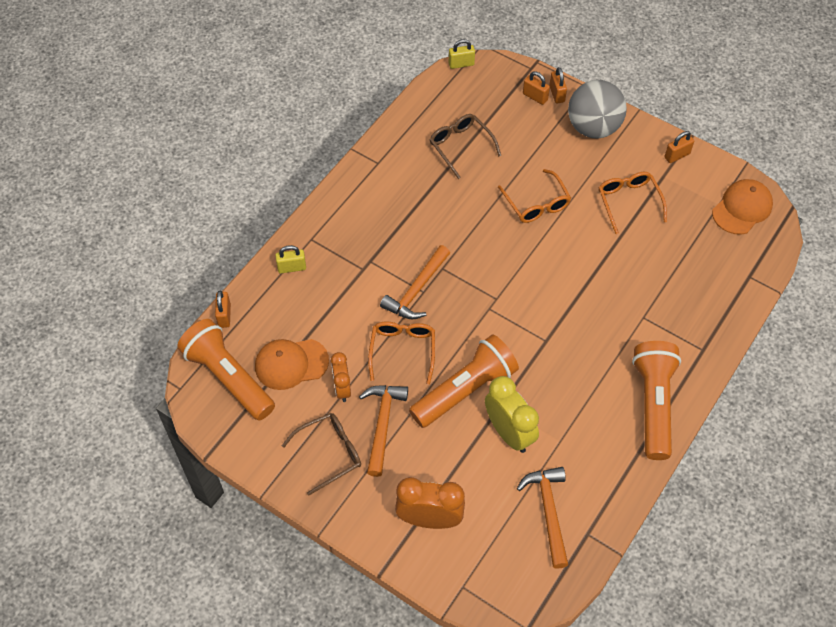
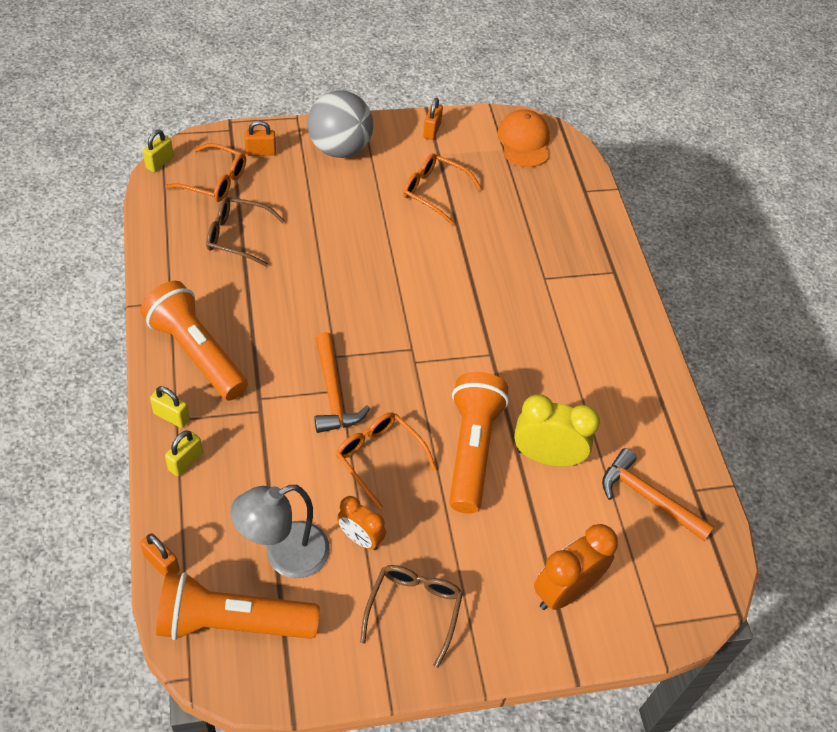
camera: 50 degrees left, 5 degrees down
(291, 364) = (284, 555): orange cap -> grey lamp
(310, 235) = (171, 416): none -> yellow padlock
(382, 425) = (433, 541): orange hammer -> none
(536, 203) = (359, 243): orange glasses -> orange glasses (214, 181)
(557, 94) = (278, 138): orange padlock -> none
(653, 404) = (627, 343): orange flashlight -> orange flashlight (197, 352)

